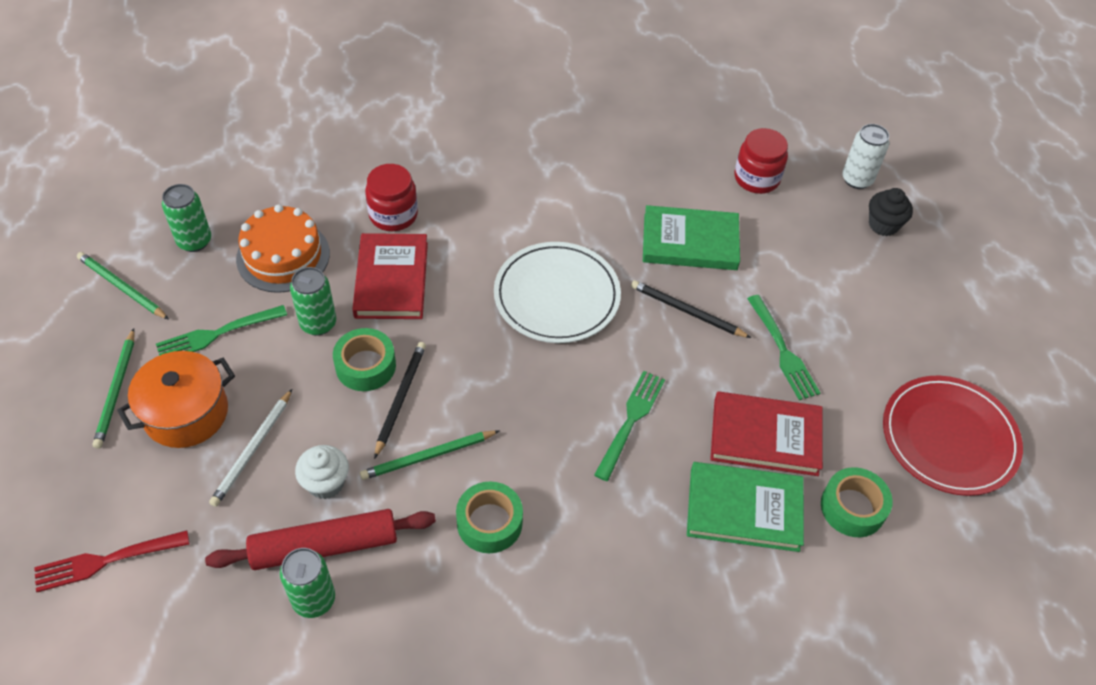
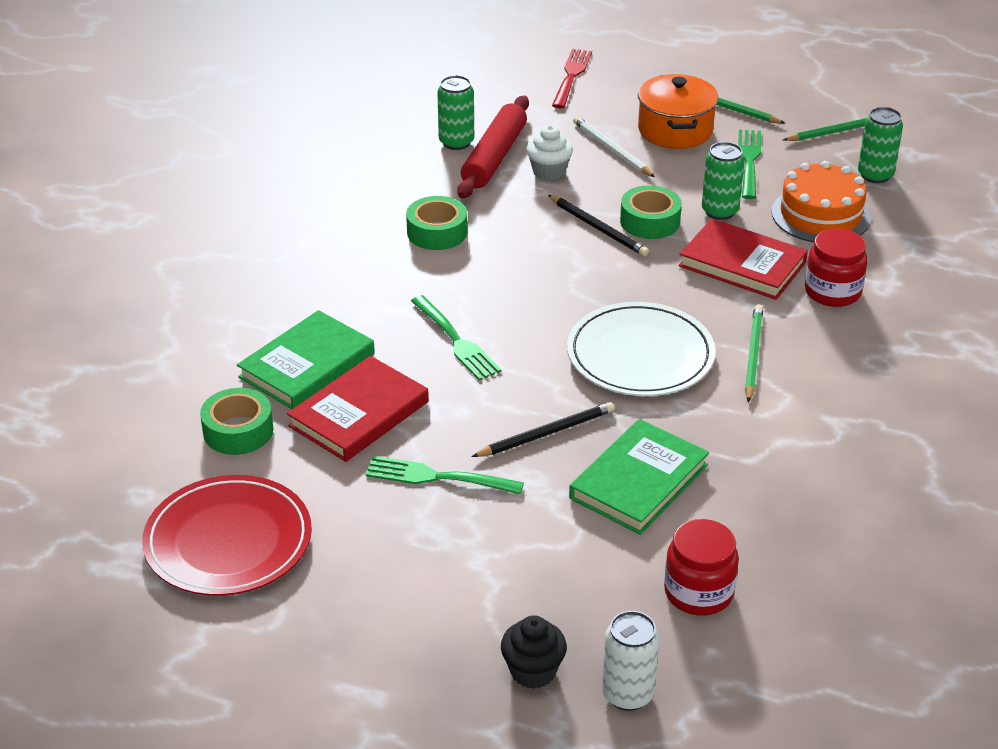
camera: 125 degrees right, 15 degrees down
(428, 456) = (527, 223): green pencil -> green pencil (753, 354)

